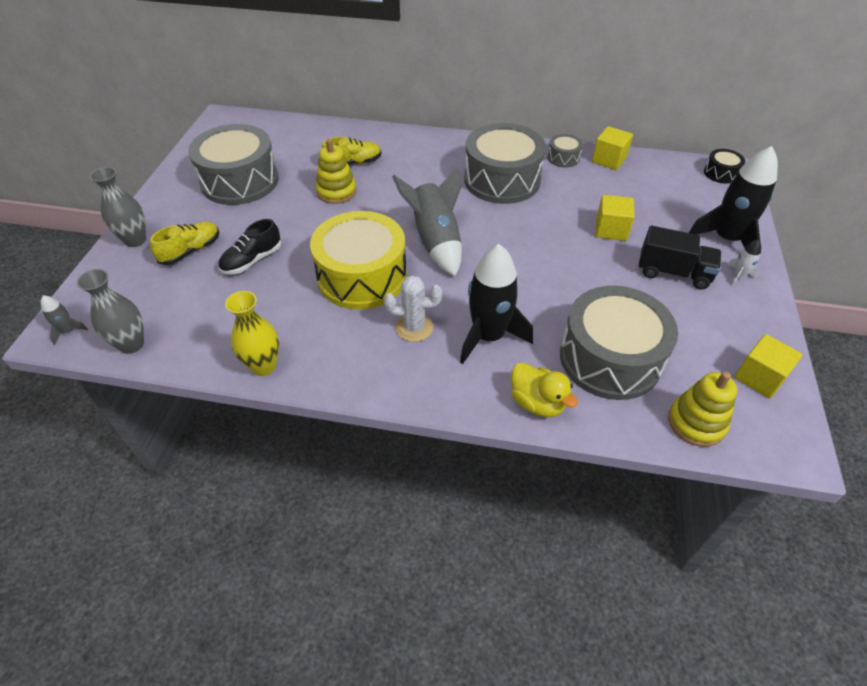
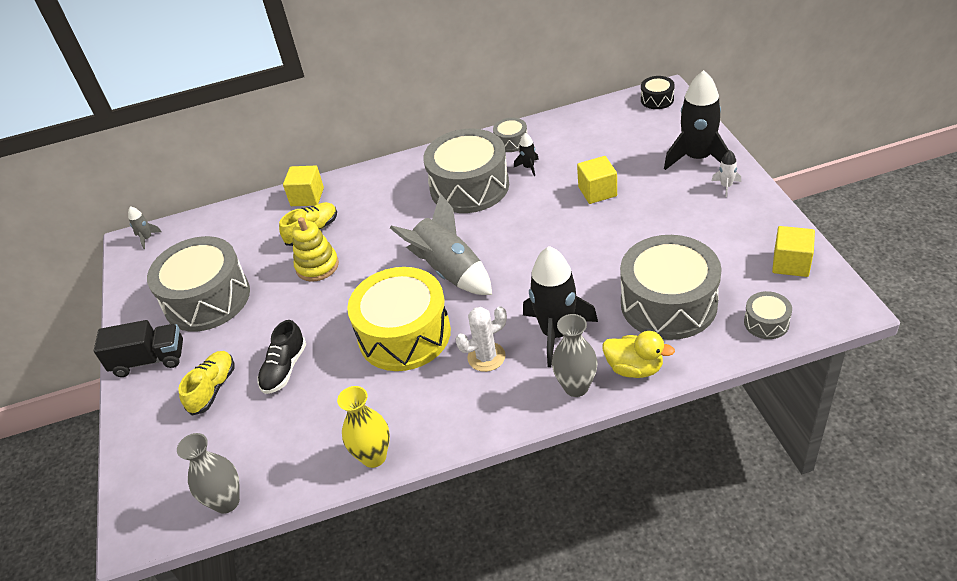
camera: 20 degrees left, 5 degrees down
(68, 331) = (149, 523): grey rocket -> grey rocket (147, 238)
(135, 240) = (143, 406): grey vase -> grey vase (576, 387)
(563, 184) = (528, 167): none -> black rocket
(609, 160) = (553, 127): yellow cube -> yellow cube (307, 197)
(673, 273) = (673, 207): black truck -> black truck (149, 360)
(696, 423) = (766, 322): yellow stacking toy -> grey drum

